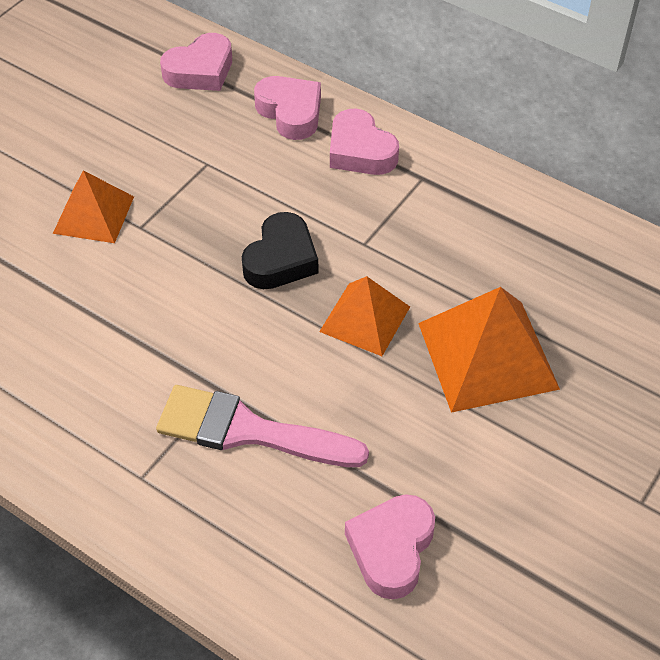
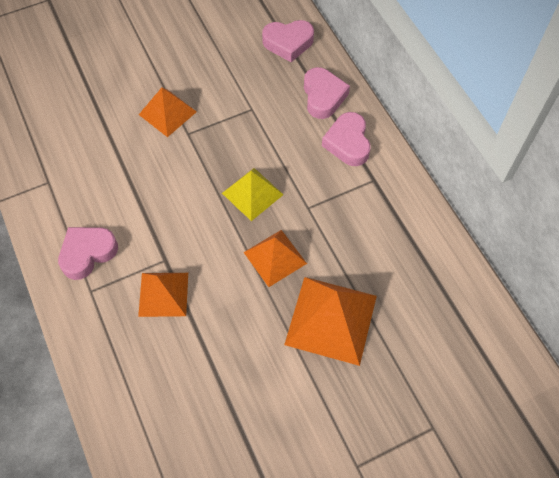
camera: 30 degrees right, 10 degrees up
(248, 431) = (163, 294): pink brush -> orange pyramid
(281, 259) = (252, 193): black heart -> yellow pyramid
(391, 549) = (193, 410): pink heart -> pink heart (88, 253)

